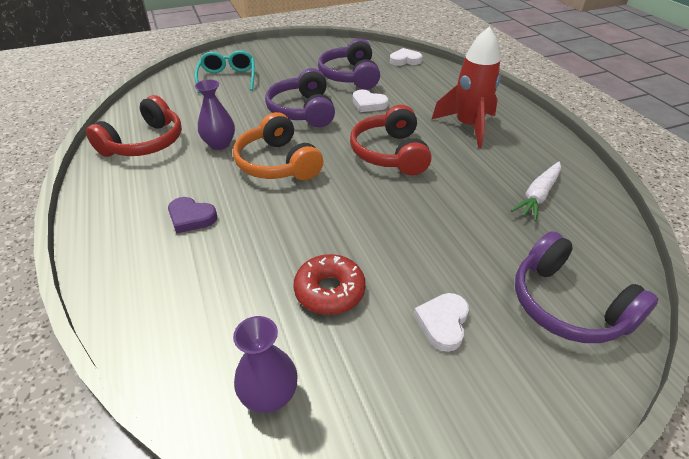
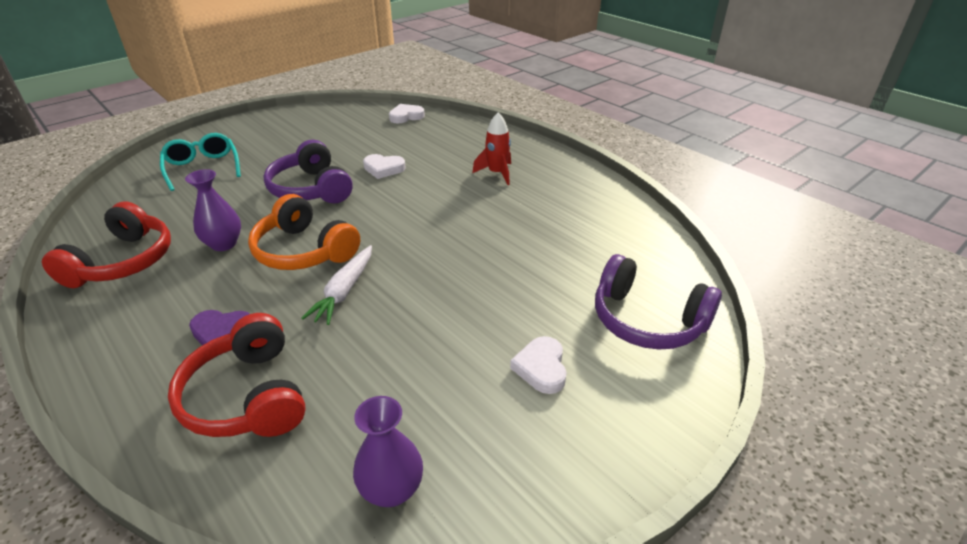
camera: 20 degrees left, 5 degrees down
(329, 291) = (415, 368): red donut -> none
(350, 76) = (351, 142): purple headphones -> none
(390, 153) = (426, 215): red headphones -> red headphones (247, 396)
(468, 126) = (497, 173): red rocket -> red rocket, size x0.62
(538, 196) = (587, 227): white carrot -> white carrot (344, 291)

